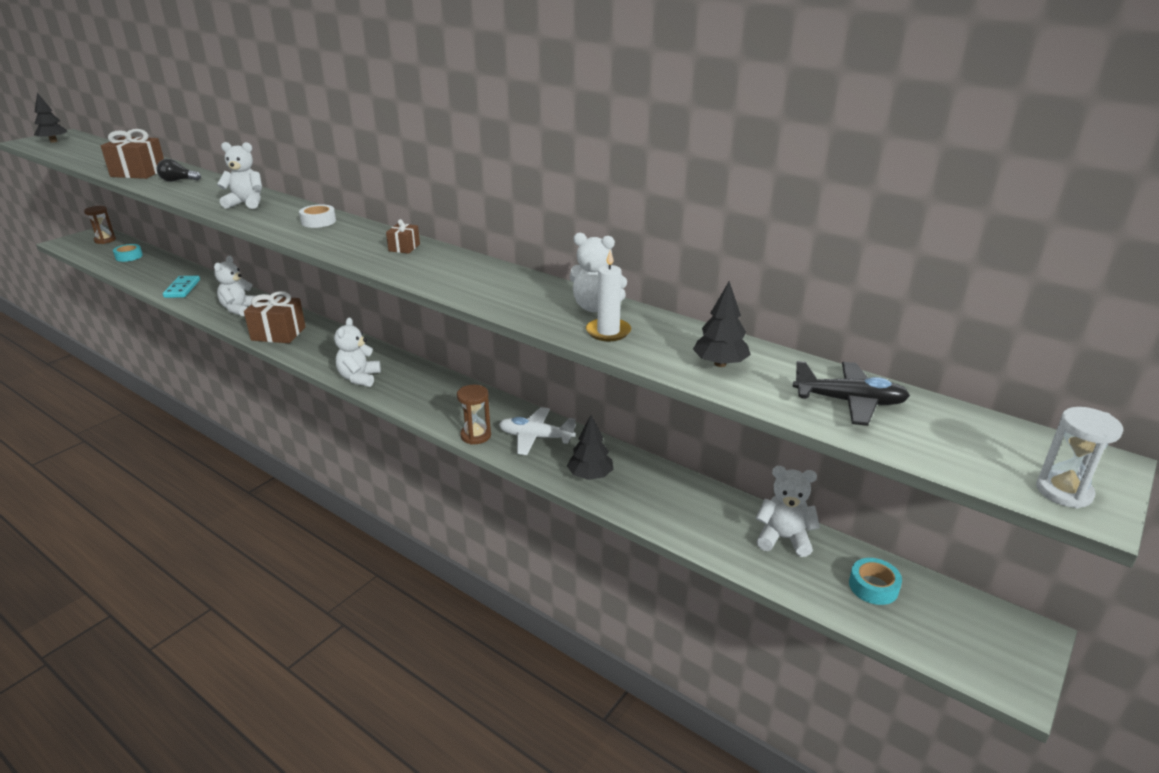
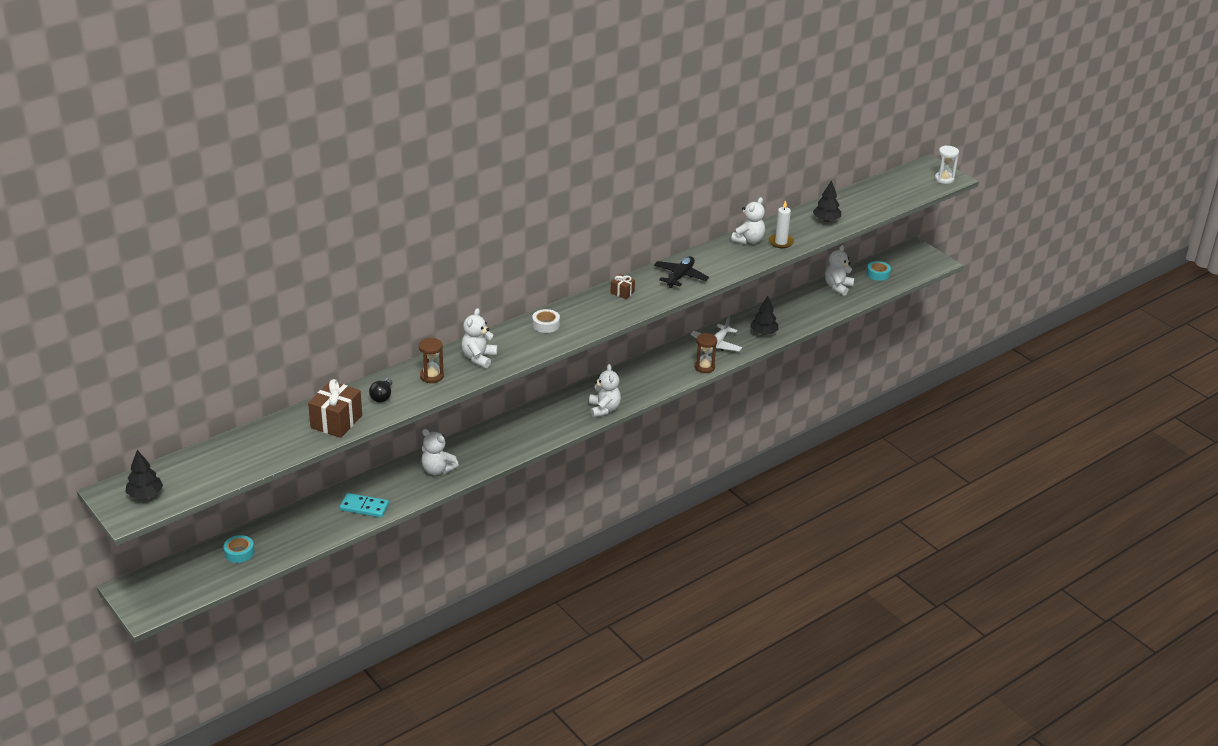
camera: 75 degrees left, 5 degrees up
(105, 240) = (164, 578): brown hourglass -> brown hourglass (432, 376)
(278, 333) = (504, 447): brown gift -> none
(359, 378) = (604, 409): white teddy bear -> white teddy bear turned 120 degrees counterclockwise
(849, 402) = (871, 199): black plane -> black plane (680, 276)

